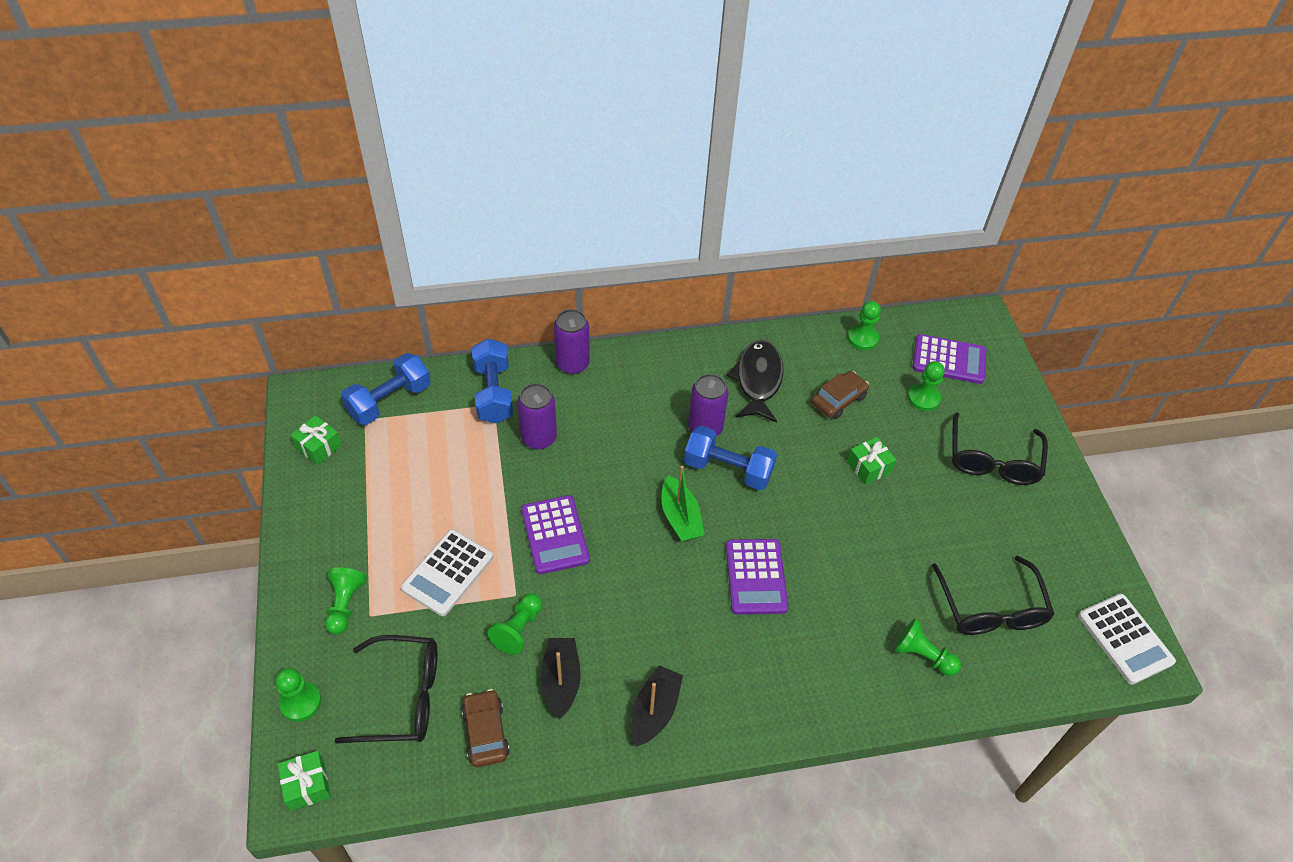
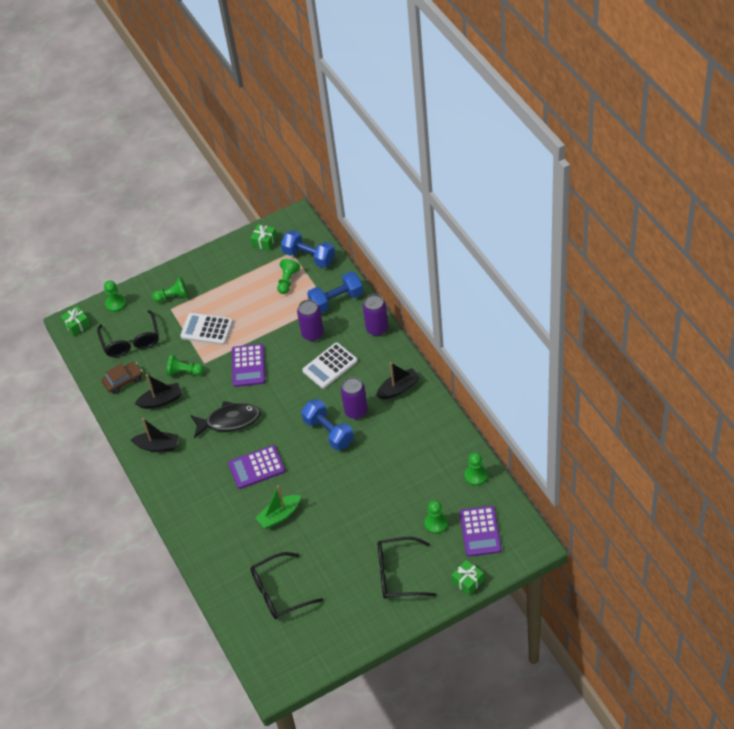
camera: 80 degrees right, 0 degrees up
(555, 535) = (248, 366): purple calculator -> purple calculator turned 60 degrees counterclockwise
(680, 517) = (283, 419): green boat -> green boat (279, 515)
(689, 371) = (398, 388): none -> black boat
(728, 469) = (328, 432): blue dumbbell -> blue dumbbell turned 45 degrees counterclockwise
(758, 380) = (408, 427): black fish -> black fish (230, 421)
(838, 400) = (412, 475): brown car -> none
(869, 467) = (362, 505): green gift -> green gift (468, 581)
(922, 655) = (234, 562): green pawn -> green pawn (287, 281)
(1125, 639) = (284, 669): white calculator -> white calculator (330, 366)

